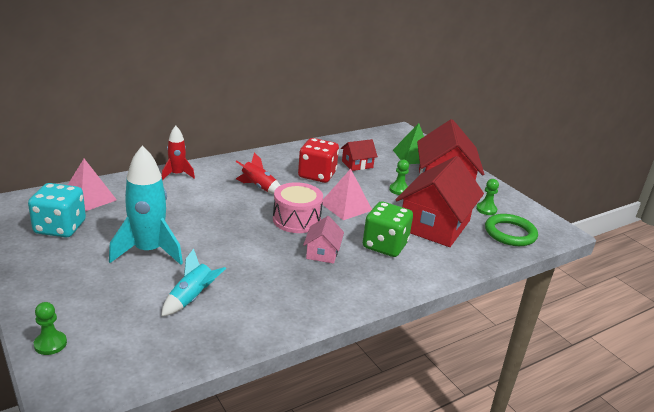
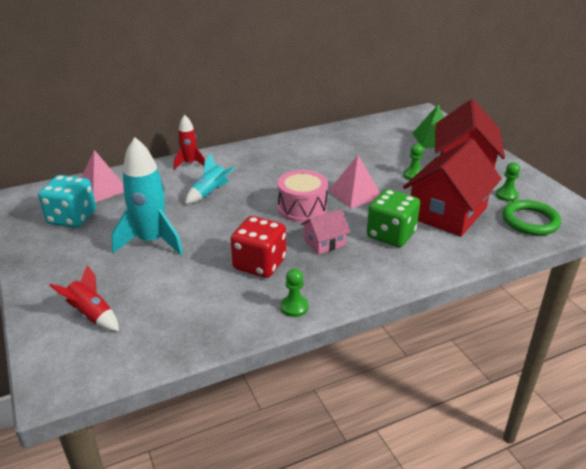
camera: 10 degrees right, 5 degrees up
(50, 344) = (46, 333): green pawn -> green pawn (294, 307)
(191, 298) = (186, 289): turquoise rocket -> turquoise rocket (210, 193)
(258, 187) = (268, 175): red rocket -> red rocket (91, 315)
(317, 175) = (329, 161): red dice -> red dice (259, 264)
(322, 252) = (324, 242): pink house -> pink house turned 45 degrees clockwise
(357, 164) = (372, 149): red house -> none

